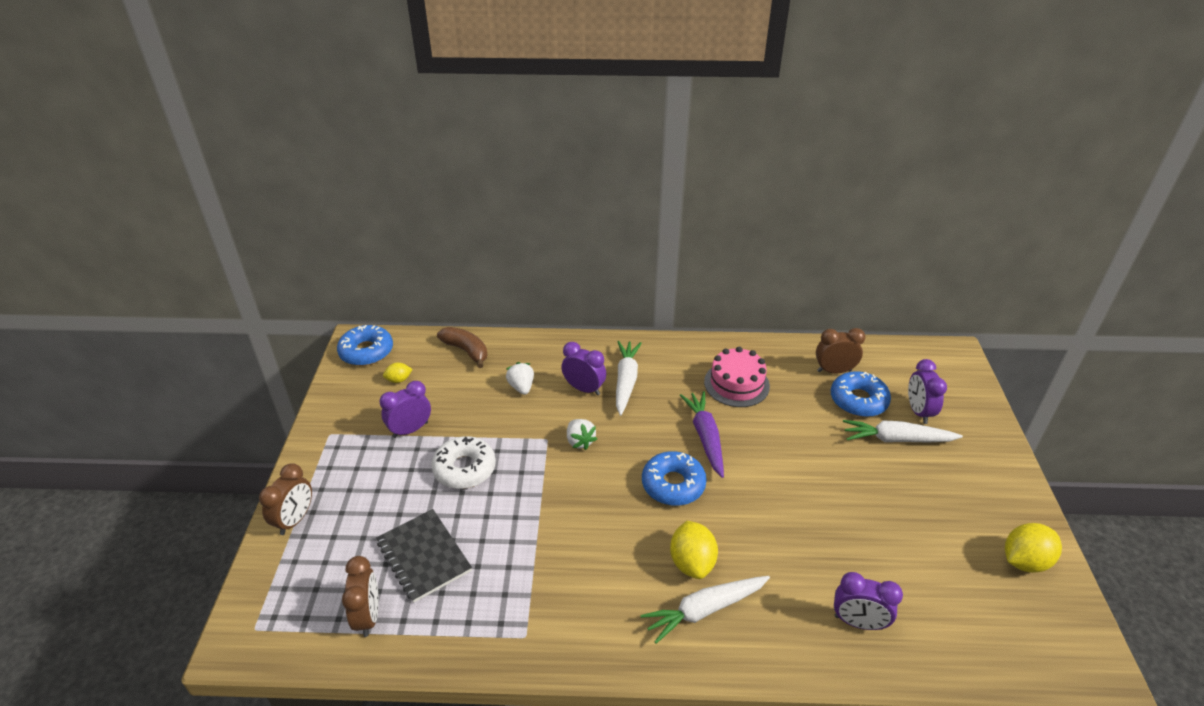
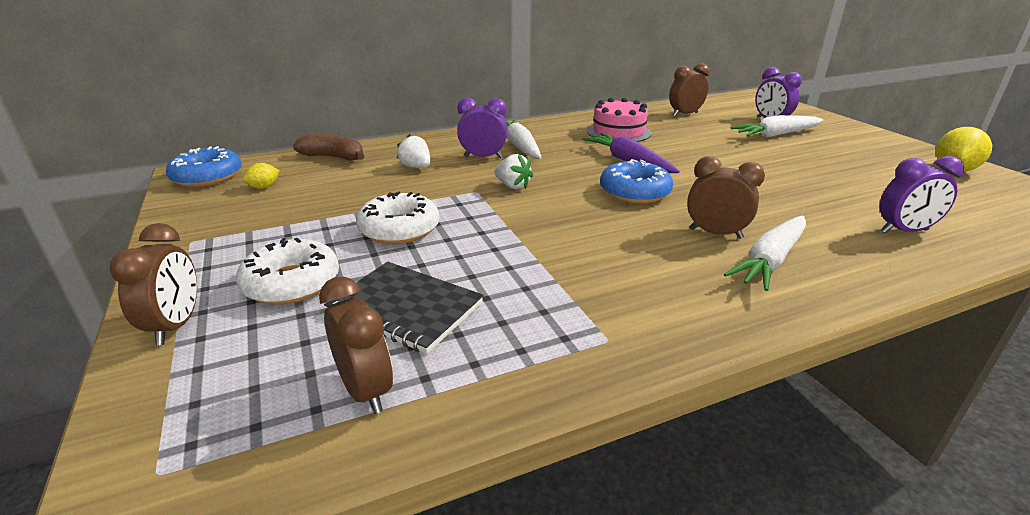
camera: 25 degrees left, 10 degrees down
(371, 504) = (292, 283): none -> white donut
(410, 430) = (305, 216): purple clock -> none
(692, 562) = (715, 233): yellow lemon -> brown clock
(858, 400) = (722, 123): blue donut -> none

